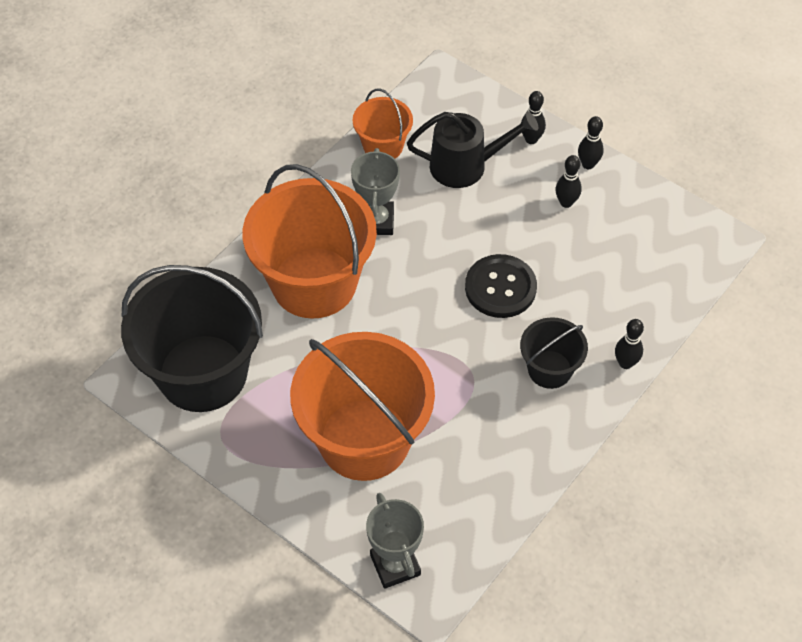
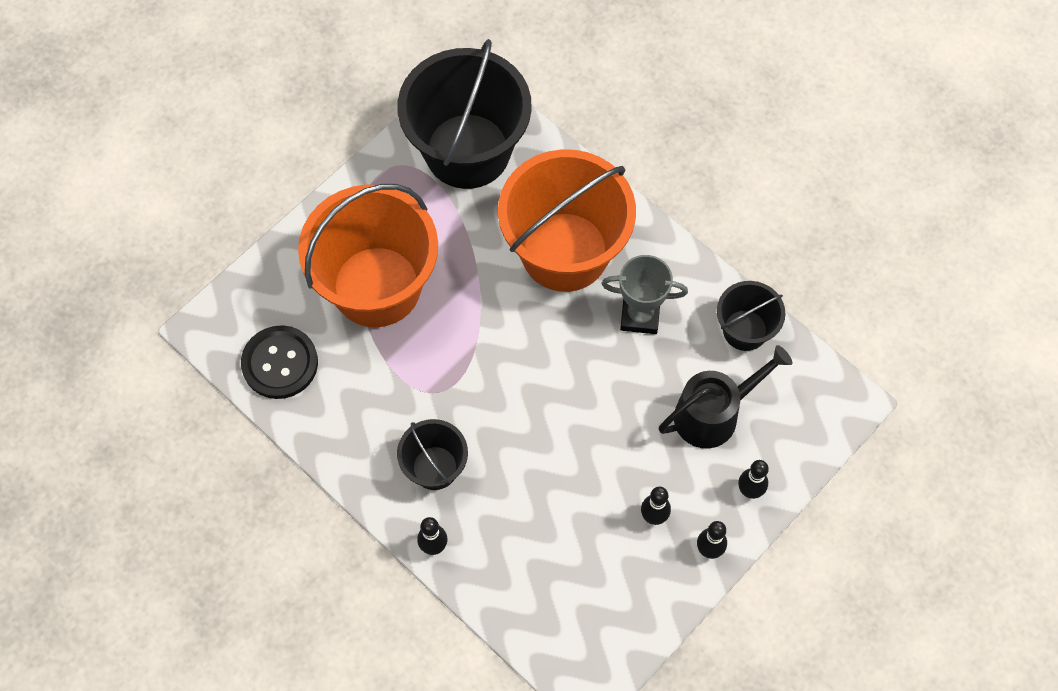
camera: 95 degrees right, 10 degrees up
(383, 146) = (745, 330): orange bucket -> black bucket
(395, 565) = (243, 303): grey trophy -> none
(465, 165) = (713, 414): black watering can -> black watering can turned 120 degrees counterclockwise
(500, 288) = (542, 431): black button -> black button (280, 363)

